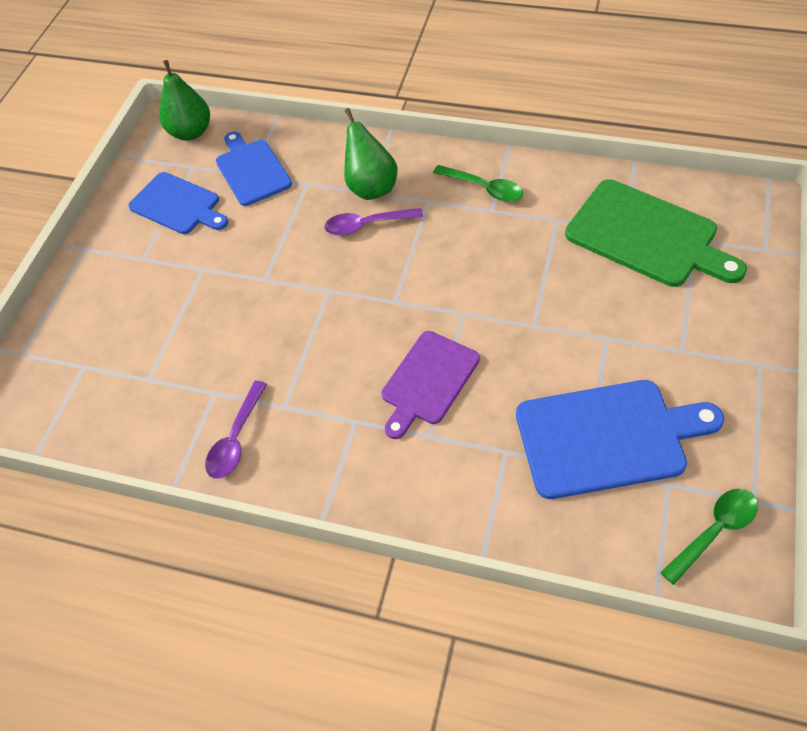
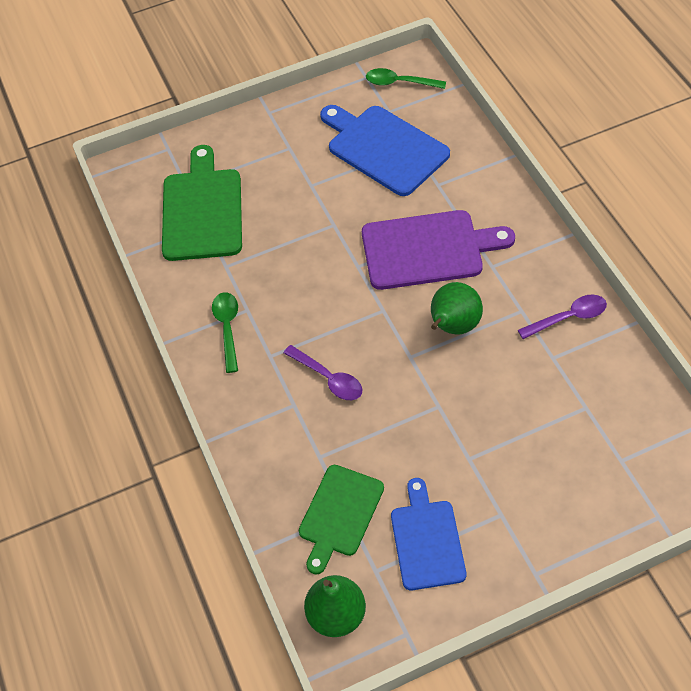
camera: 130 degrees left, 0 degrees up
(252, 170) = (339, 514): blue cutting board -> green cutting board
(371, 187) = (286, 405): green pear -> green pear (453, 326)
(428, 381) = (427, 249): purple cutting board -> purple cutting board, size x1.51

